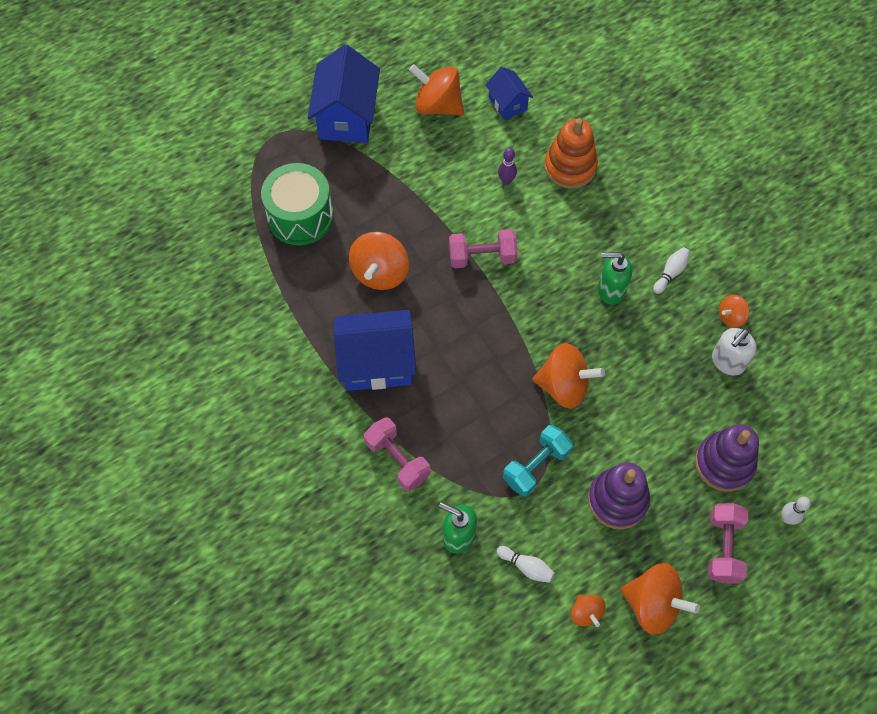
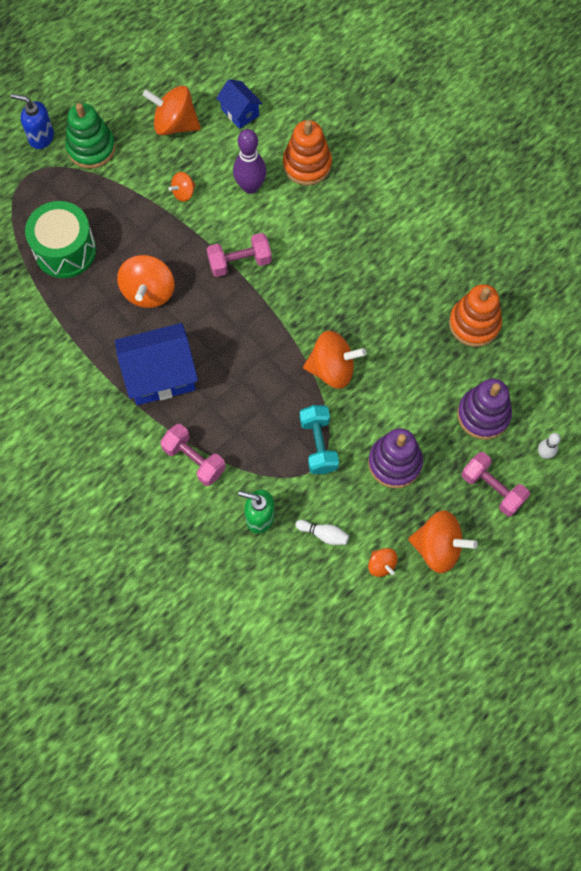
camera: 10 degrees left, 5 degrees up
(297, 98) = (41, 137): none -> blue soap dispenser
(347, 117) = (91, 148): blue house -> green stacking toy
(506, 180) = (250, 186): purple bowling pin -> purple bowling pin, size x1.87
(536, 466) = (318, 445): turquoise dumbbell -> turquoise dumbbell turned 45 degrees counterclockwise
(610, 290) = (361, 275): green soap dispenser -> none
(670, 273) = (413, 250): white bowling pin -> none
(723, 548) = (492, 488): pink dumbbell -> pink dumbbell turned 45 degrees counterclockwise
(727, 362) = (474, 323): white soap dispenser -> orange stacking toy
(731, 317) = (472, 282): orange spinning top -> orange spinning top (183, 193)

